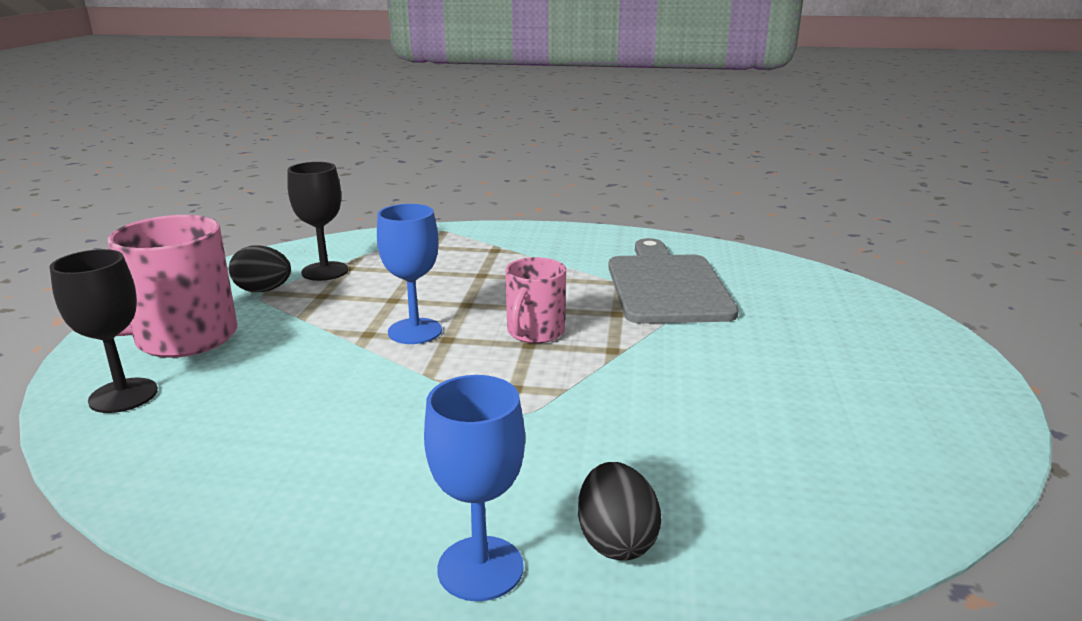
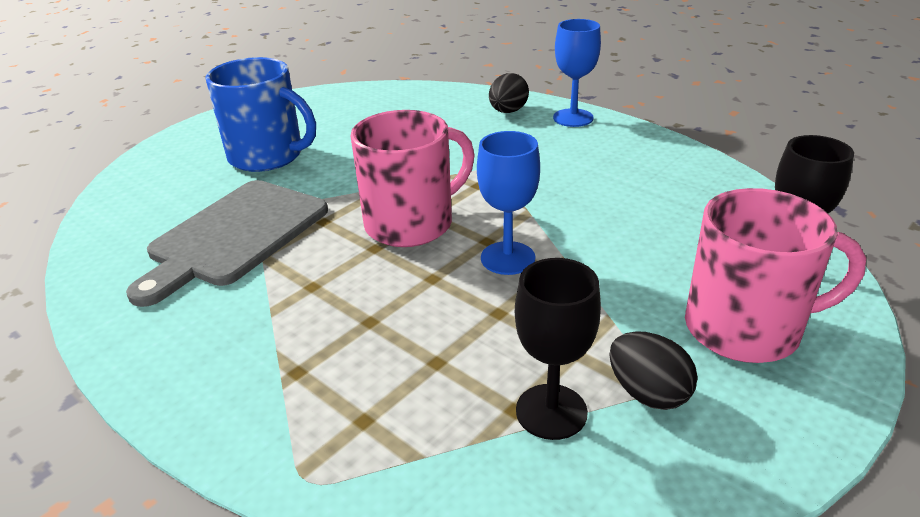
camera: 145 degrees left, 10 degrees up
(534, 332) = (411, 223): pink mug -> pink mug, size x1.62
(797, 348) = (268, 156): none -> blue mug

